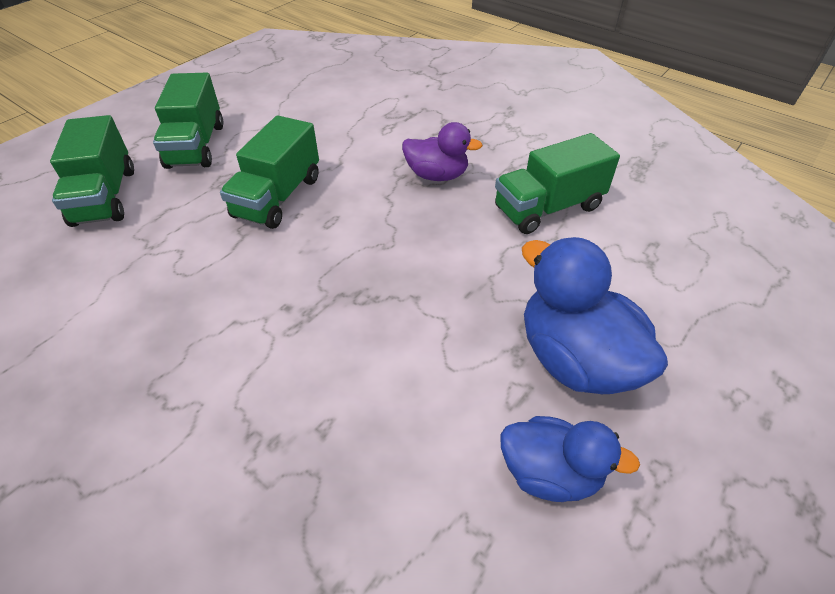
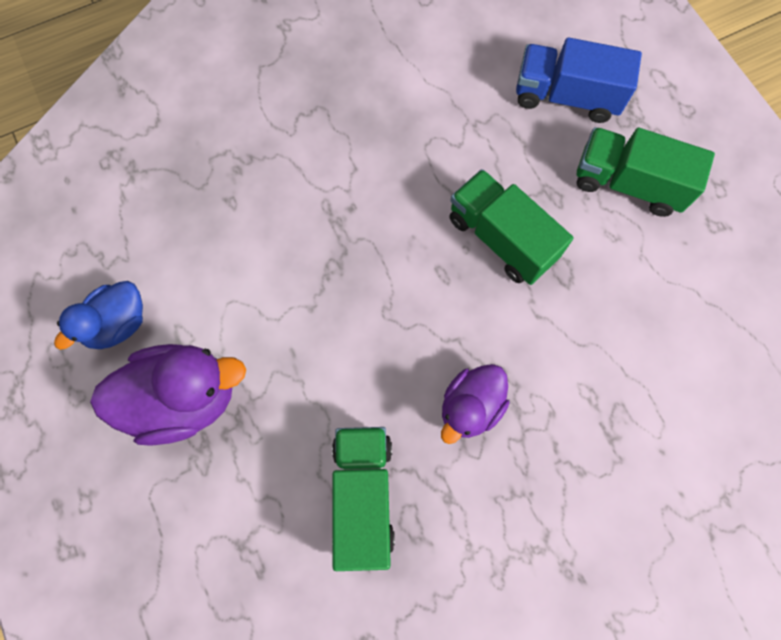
camera: 115 degrees right, 25 degrees up
(105, 196) = (566, 97): green truck -> blue truck
(575, 359) = (184, 398): blue duck -> purple duck

